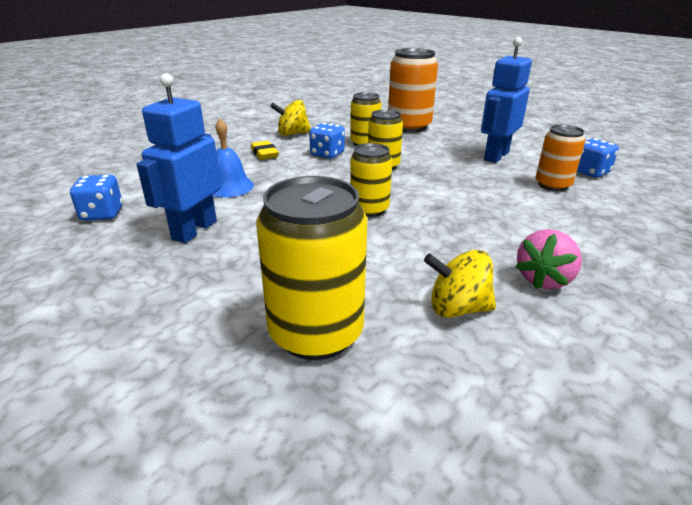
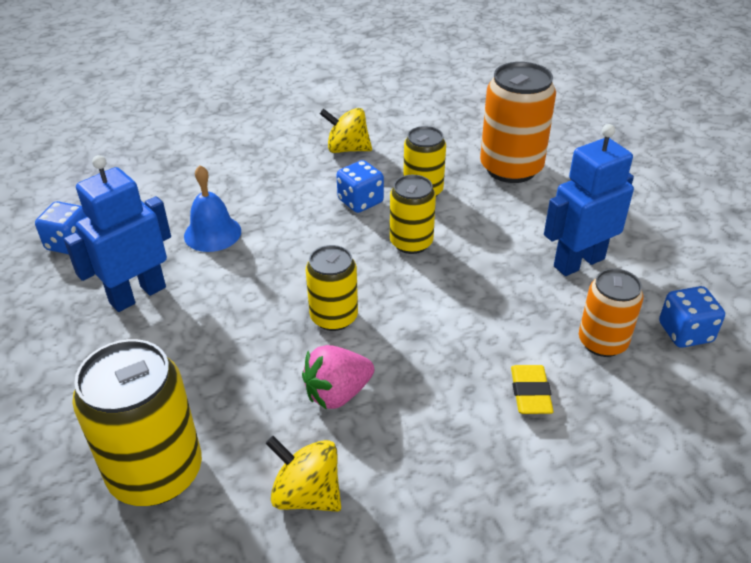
camera: 25 degrees right, 10 degrees up
(264, 154) = (288, 182): yellow eraser -> yellow eraser (530, 393)
(543, 279) = (433, 491): pink strawberry -> pink strawberry (337, 393)

